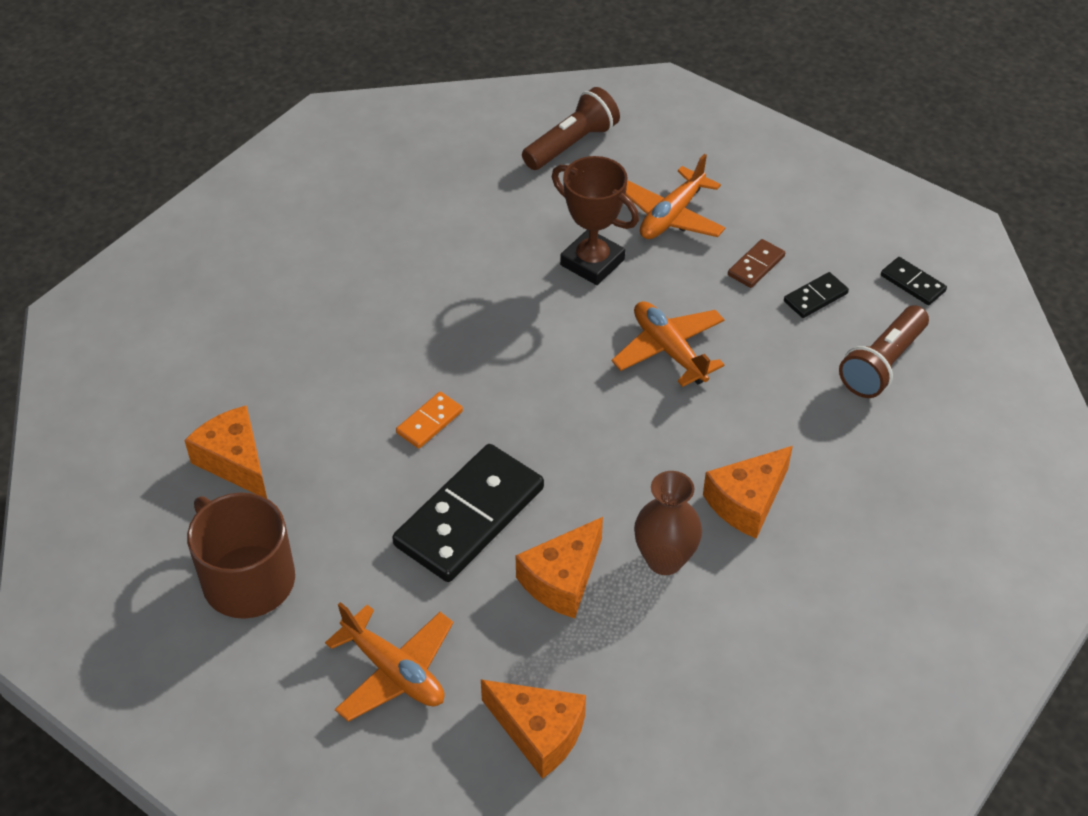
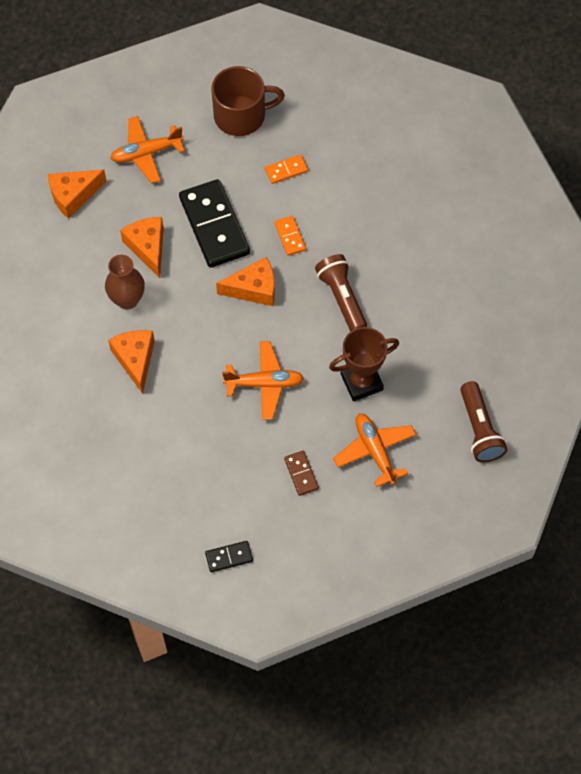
camera: 120 degrees right, 15 degrees up
(235, 461) = (321, 138): orange cheese -> orange cheese (254, 289)
(318, 476) = (286, 170): none -> orange domino
(815, 297) = (254, 491): black domino -> none
(882, 364) = (179, 493): brown flashlight -> brown flashlight (341, 298)

